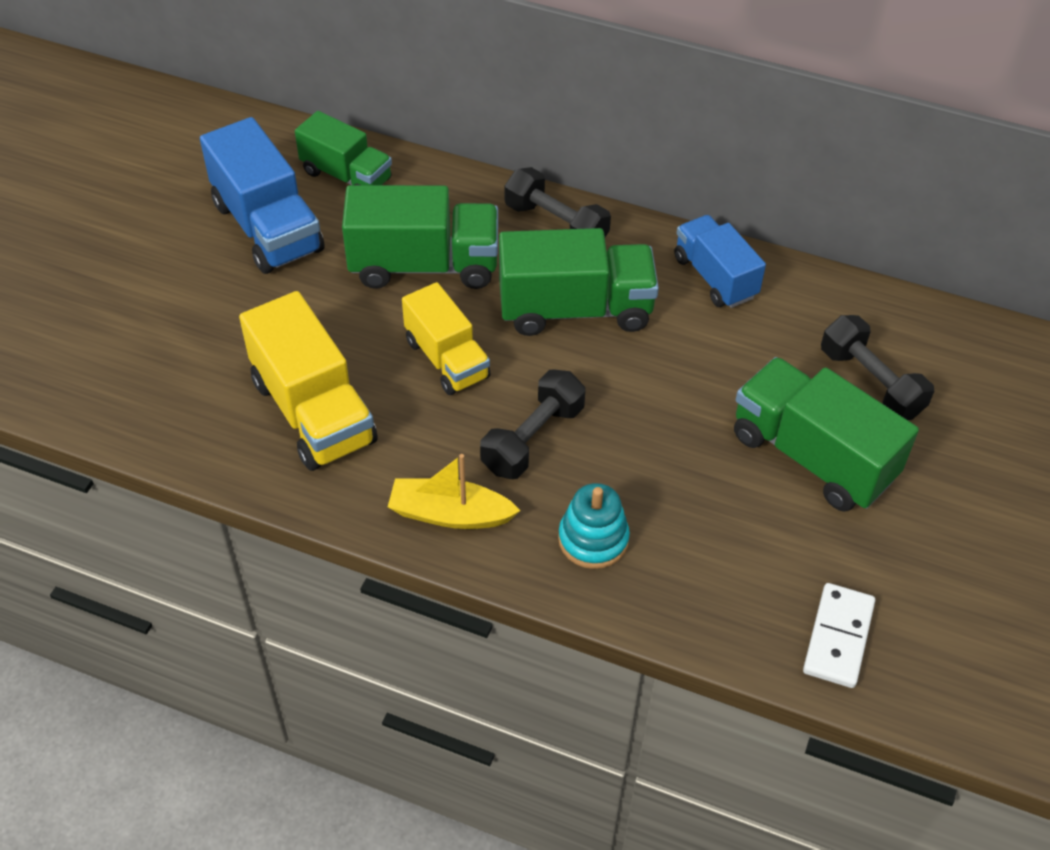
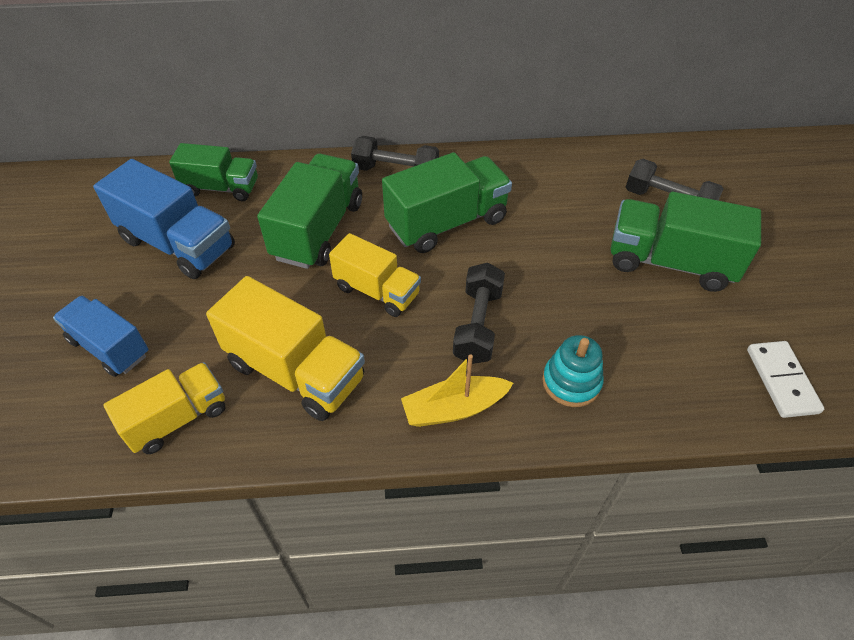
camera: 25 degrees left, 0 degrees up
(177, 412) = (177, 419): none -> yellow truck
(424, 265) = (318, 230): green truck -> green truck turned 45 degrees counterclockwise
(715, 277) = (524, 170): blue truck -> blue truck (110, 347)

